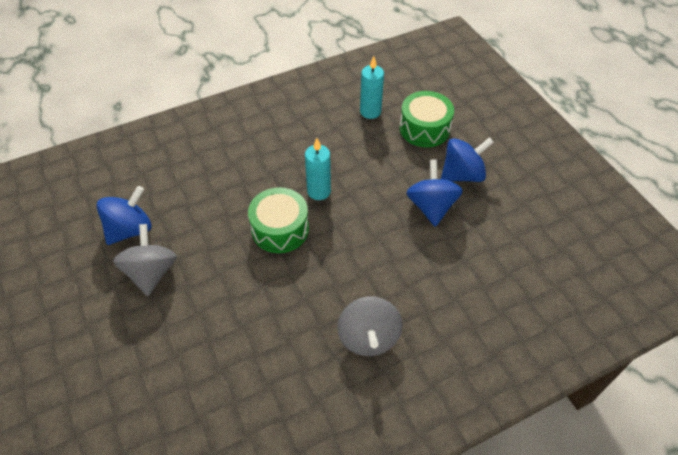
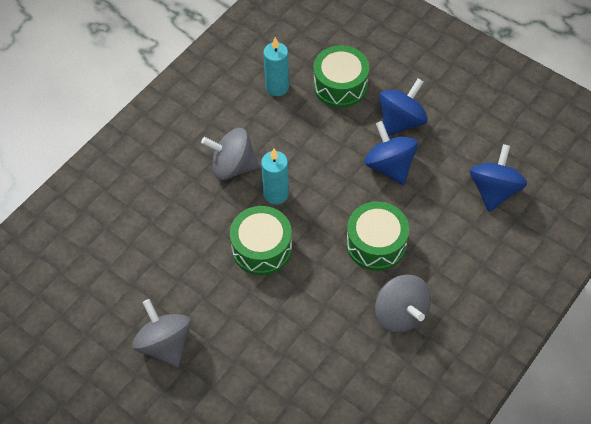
camera: 25 degrees left, 5 degrees up
(130, 229) = (114, 312): blue spinning top -> blue spinning top (494, 190)
(297, 157) = (233, 166): none -> grey spinning top
(381, 266) = (376, 244): none -> green drum

